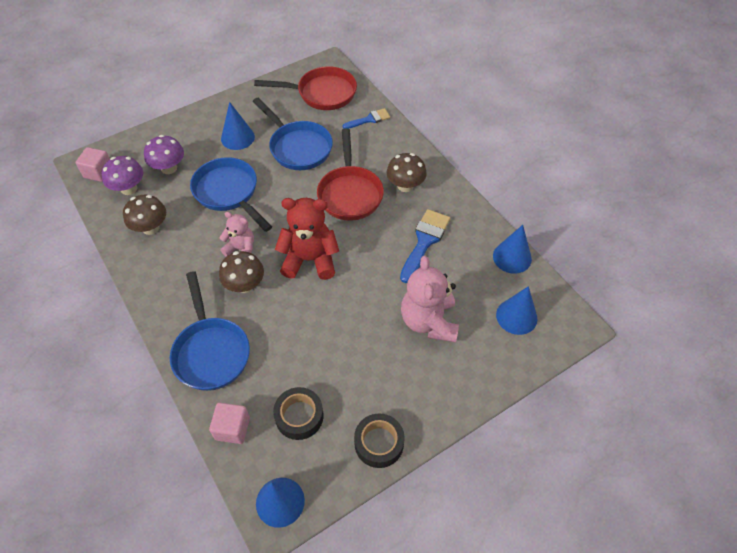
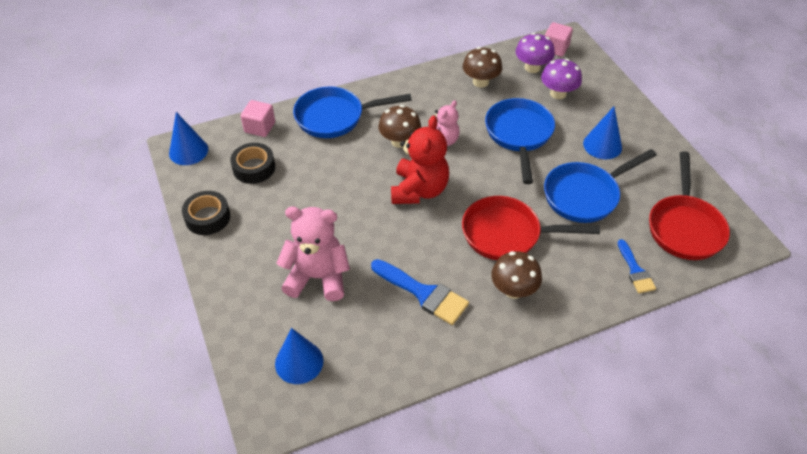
camera: 100 degrees right, 5 degrees down
(229, 193) = (519, 135): blue pan -> blue pan turned 60 degrees counterclockwise
(512, 257) = (381, 380): blue cone -> none

